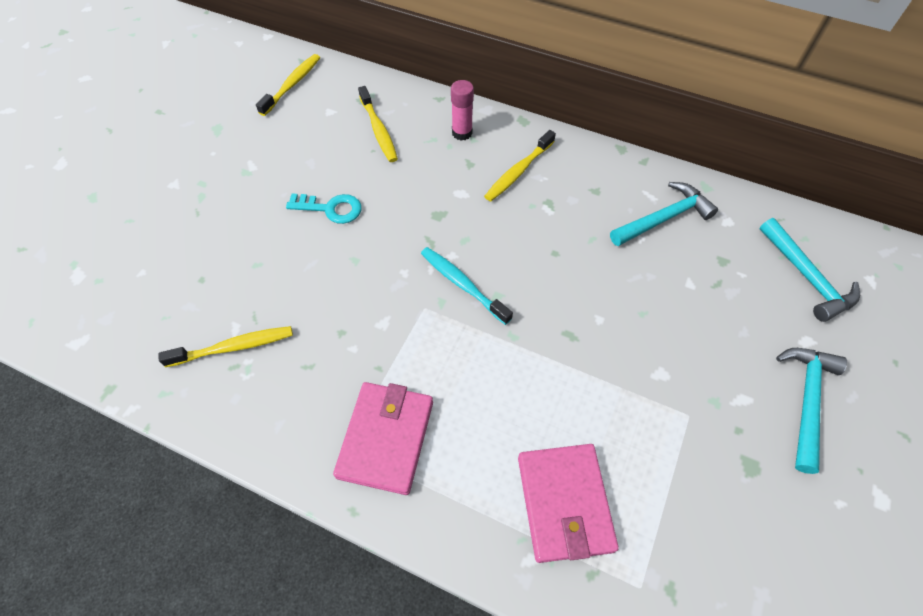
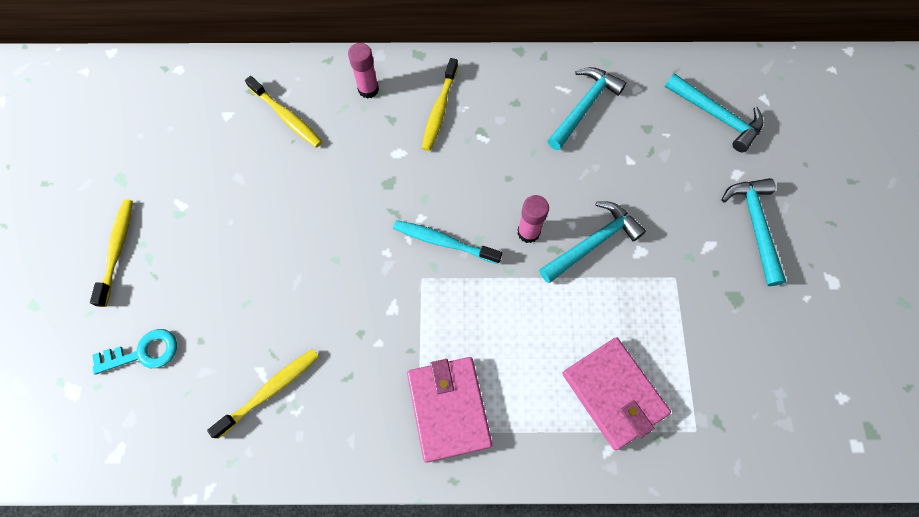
camera: 25 degrees left, 10 degrees up
(292, 85) = (171, 99): yellow toothbrush -> yellow toothbrush (117, 250)
(331, 209) = (285, 218): turquoise key -> turquoise key (144, 352)
(550, 309) = (528, 232): none -> pink glue stick
(612, 345) = (592, 243): none -> turquoise hammer

